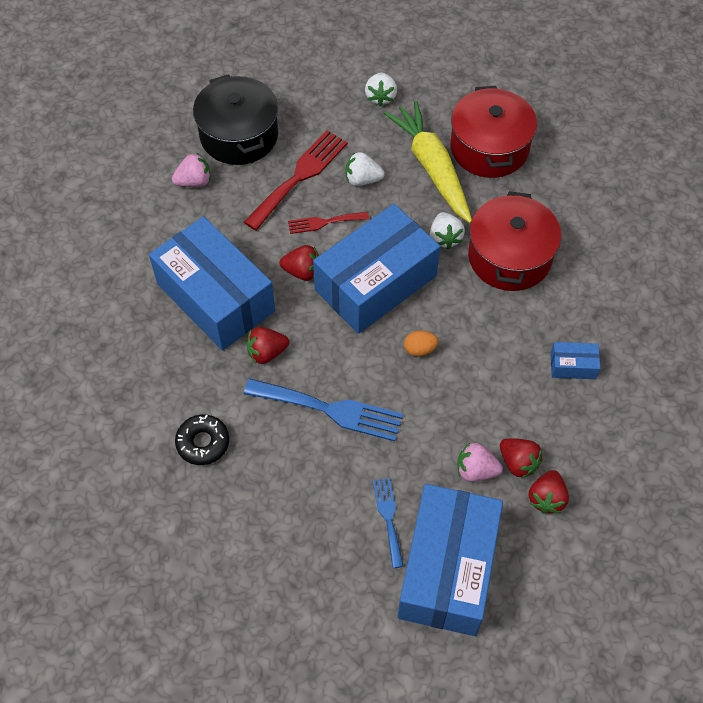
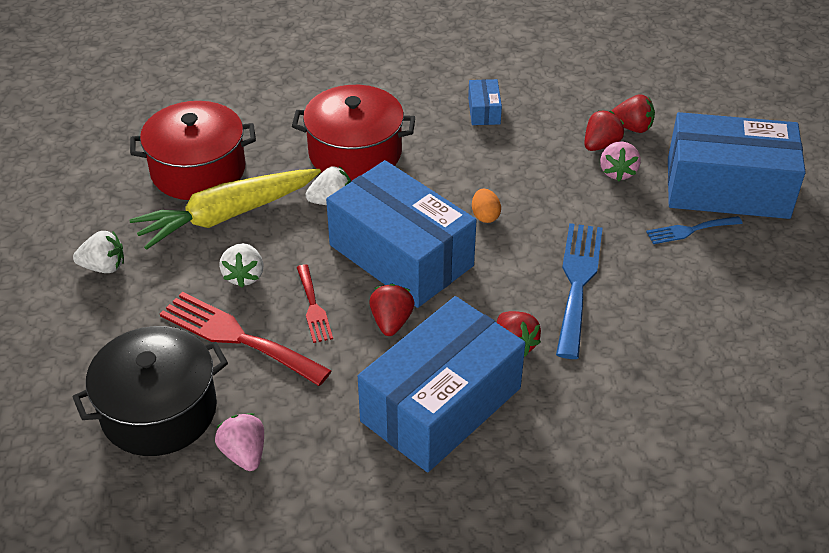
camera: 95 degrees left, 15 degrees down
(203, 443) = (651, 392): black donut -> none

